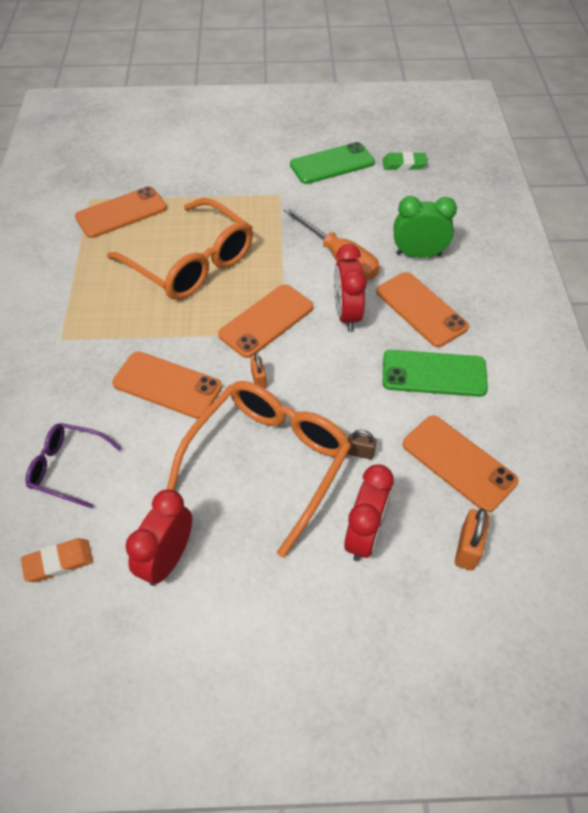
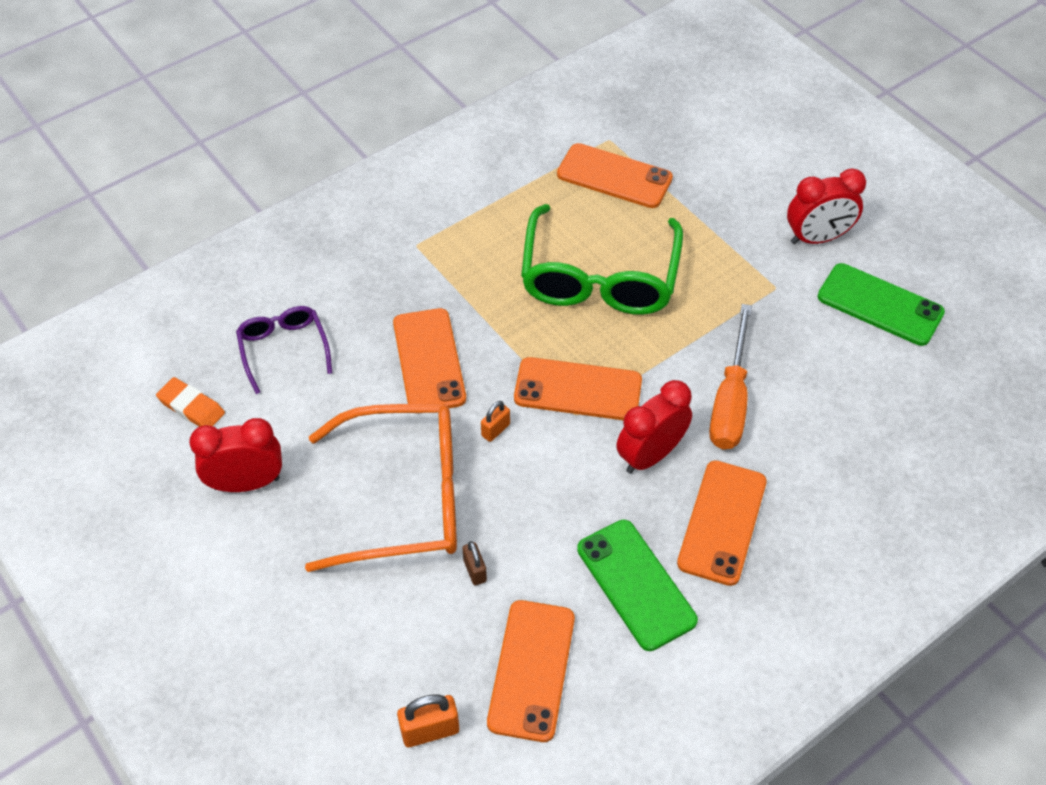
camera: 55 degrees right, 0 degrees up
(191, 263) = (599, 278): orange glasses -> green glasses
(364, 535) = (380, 628): red clock -> red clock (817, 238)
(404, 164) = (956, 375): green eraser -> none
(418, 254) = (809, 474): green clock -> none

